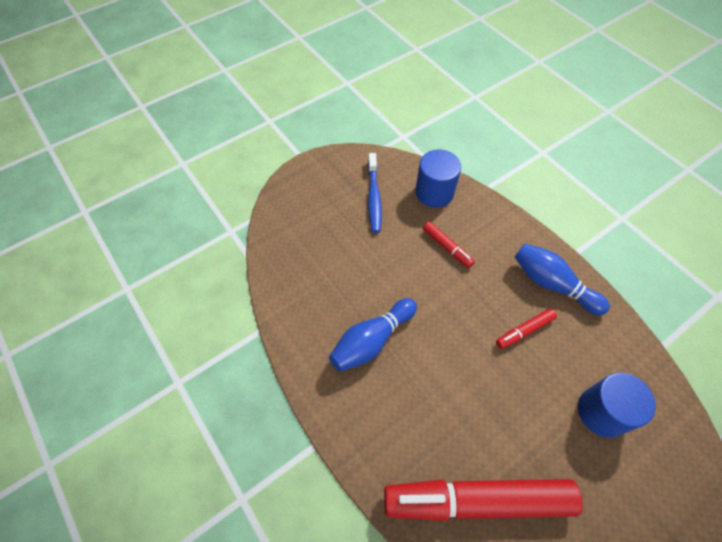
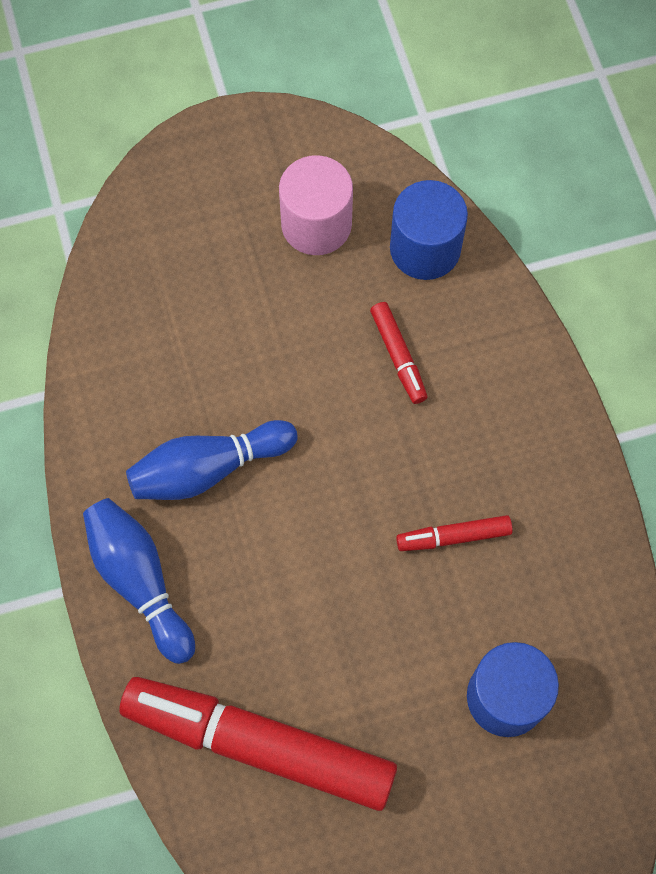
camera: 20 degrees right, 10 degrees up
(374, 198) = (316, 224): blue toothbrush -> pink cylinder
(552, 284) = (541, 478): blue bowling pin -> blue bowling pin (140, 581)

